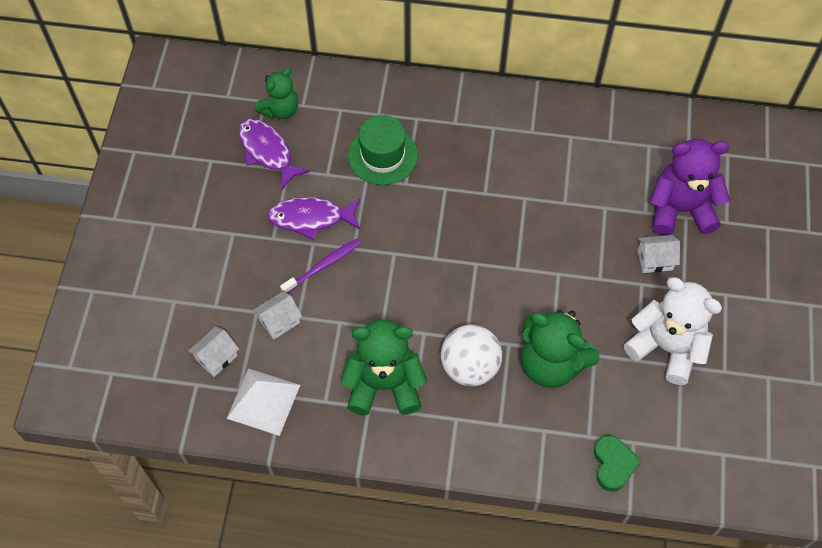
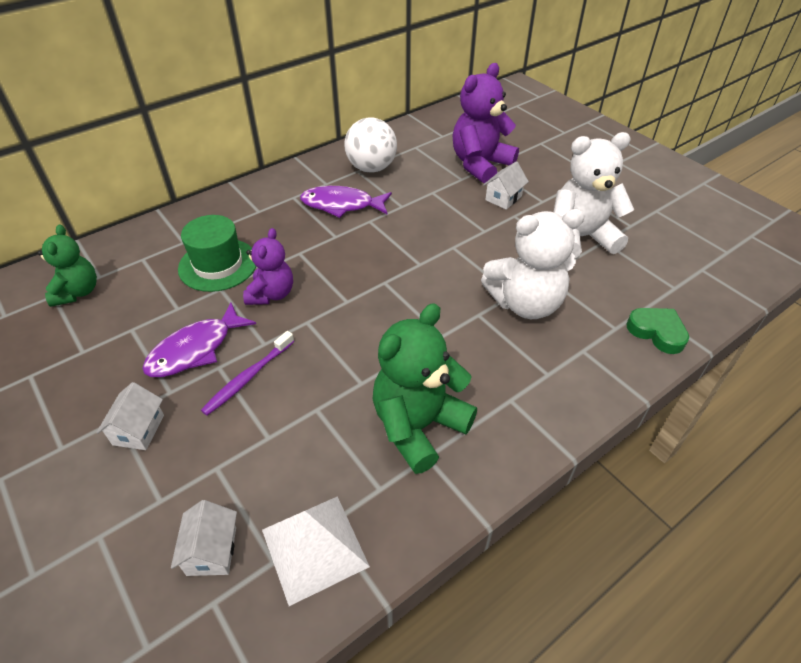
camera: 45 degrees left, 15 degrees down
(267, 151) = (93, 329): purple fish -> purple fish (341, 205)
(279, 321) = (251, 456): white house -> white house (138, 430)
(323, 266) = (248, 377): purple toothbrush -> purple toothbrush turned 150 degrees counterclockwise
(393, 211) = (271, 294): none -> purple teddy bear
(470, 367) = (471, 353): white ball -> white ball (371, 168)
(551, 364) = (525, 303): green teddy bear -> white teddy bear

